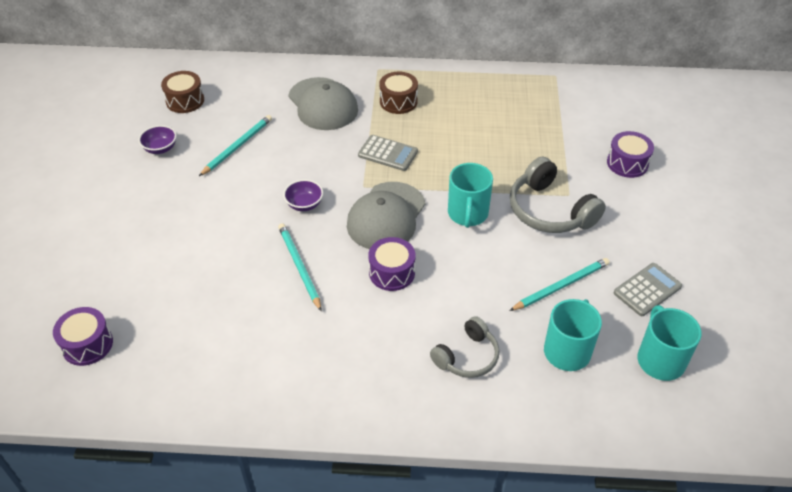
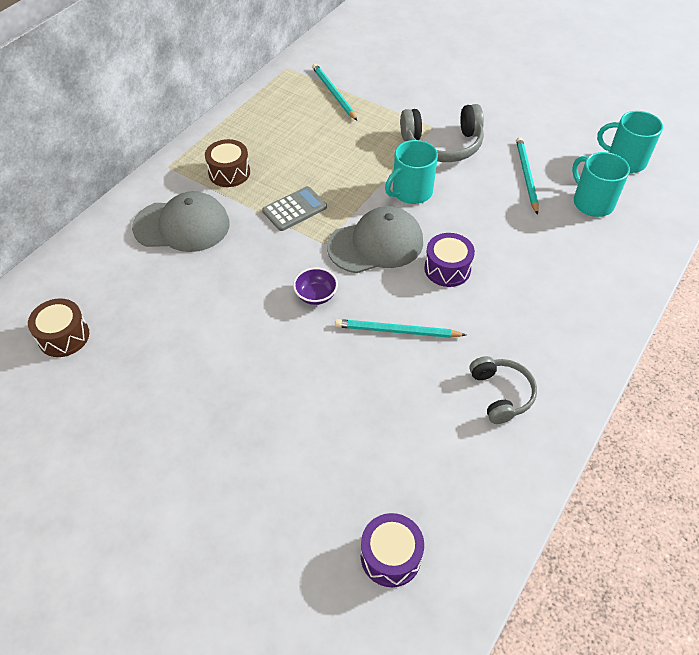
camera: 60 degrees left, 5 degrees up
(160, 149) = (127, 387): purple bowl -> none
(238, 146) = (185, 316): turquoise pencil -> turquoise pencil (333, 93)
(386, 216) = (376, 244): grey cap -> grey cap turned 75 degrees counterclockwise
(467, 214) = (411, 192): turquoise mug -> turquoise mug turned 105 degrees clockwise
(467, 357) = (568, 261): grey headphones -> grey headphones (501, 394)
(627, 163) = (422, 81): purple drum -> none
(647, 290) = (557, 135): grey calculator -> none

